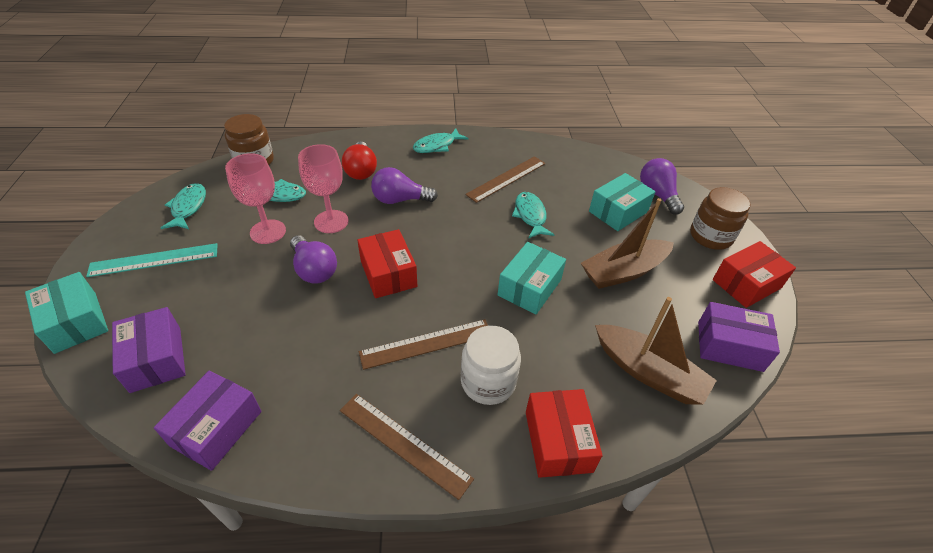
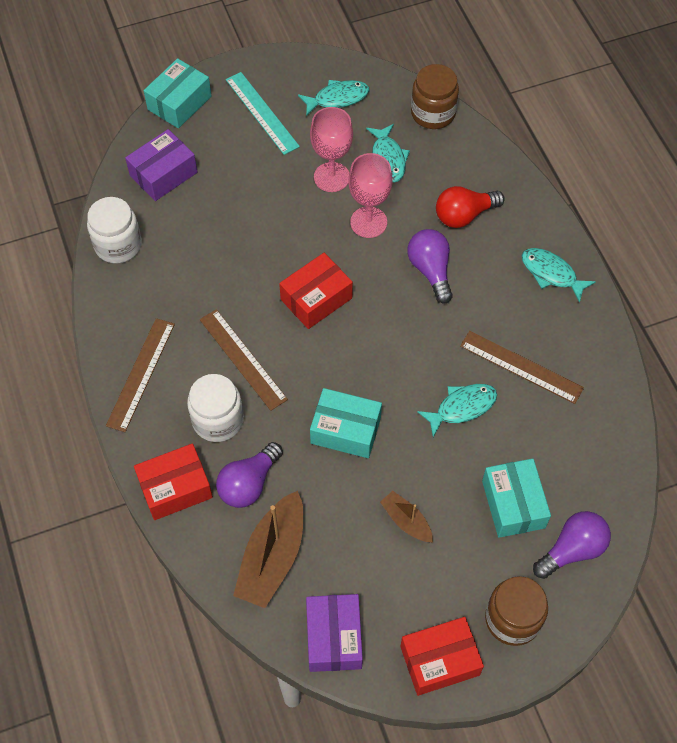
camera: 75 degrees right, 15 degrees up
(216, 428) = (118, 245): purple box -> white jar
(314, 270) = (297, 236): purple light bulb -> purple light bulb (249, 483)
(618, 211) = (513, 504): turquoise box -> turquoise box turned 45 degrees clockwise
(623, 272) = (406, 521): brown boat -> brown boat, size x0.54
(746, 284) = (439, 660): red box -> red box turned 60 degrees counterclockwise

